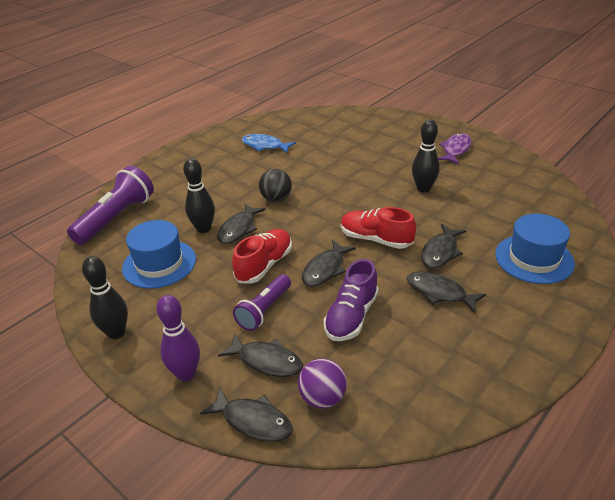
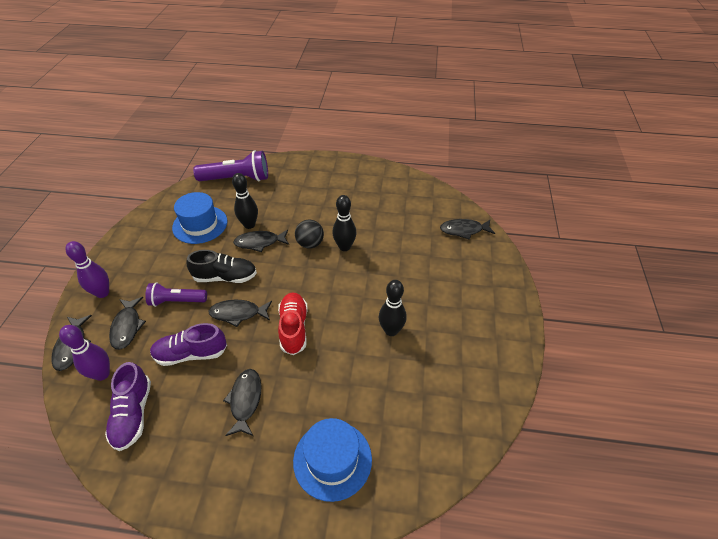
camera: 55 degrees right, 10 degrees up
(116, 333) = (127, 242): black bowling pin -> black bowling pin (344, 247)
(264, 265) = (225, 277): red shoe -> black shoe
(265, 146) = (379, 201): blue fish -> none
(323, 398) = (102, 374): purple ball -> purple bowling pin
(401, 381) = (133, 414): none -> purple shoe
(440, 252) = (301, 380): black fish -> black fish (464, 230)
(455, 149) = (479, 329): purple fish -> none

